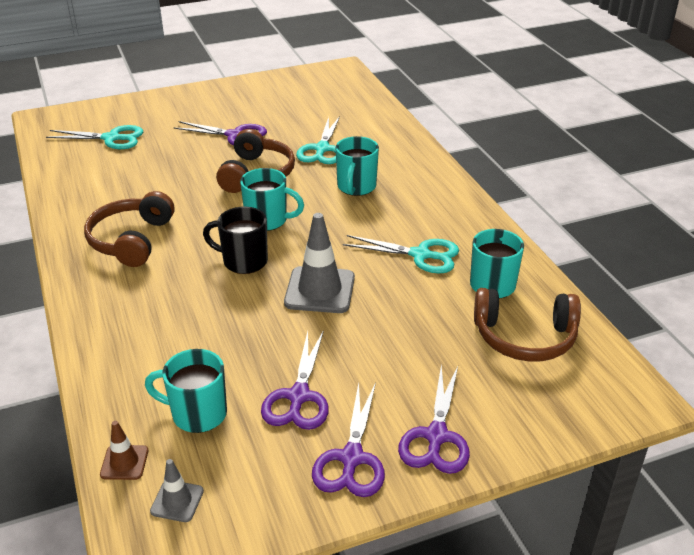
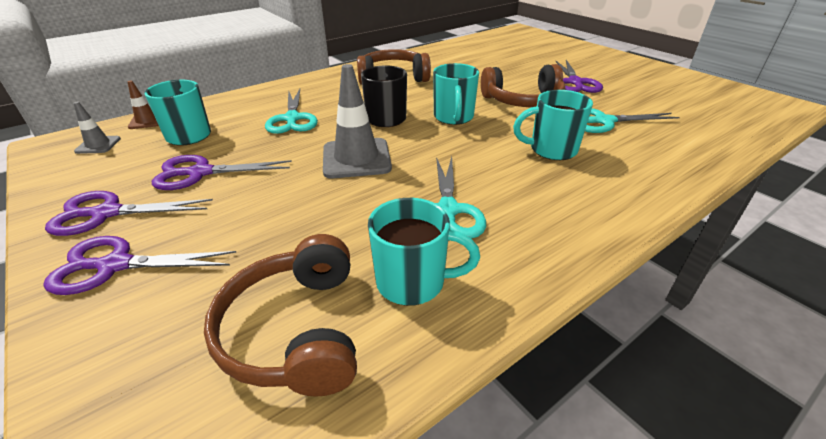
camera: 75 degrees right, 0 degrees up
(111, 138) = (517, 48): turquoise scissors -> turquoise scissors (292, 119)

